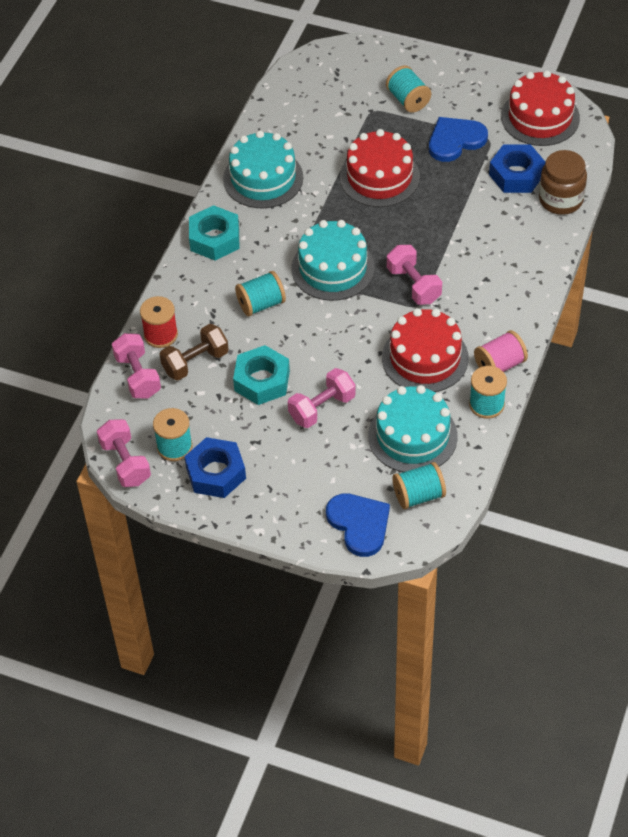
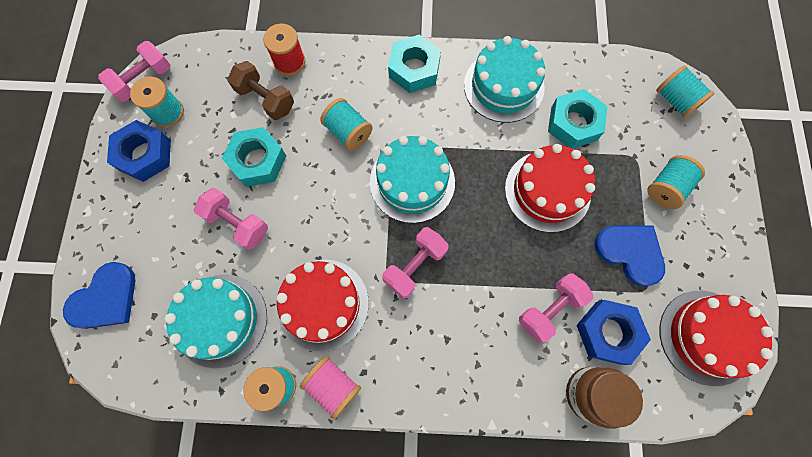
camera: 70 degrees right, 20 degrees up
(137, 376) = (239, 59): pink dumbbell -> pink dumbbell (550, 309)
(322, 141) = (573, 123): none -> turquoise nut
(418, 495) = (148, 347): turquoise spool -> turquoise spool (675, 100)

